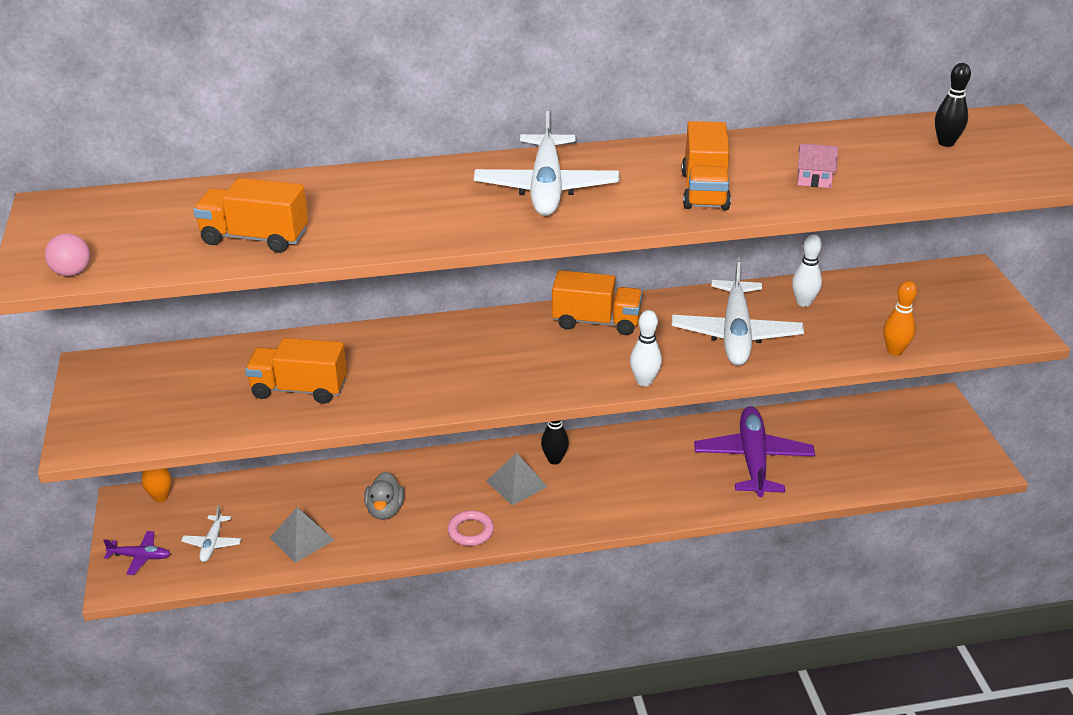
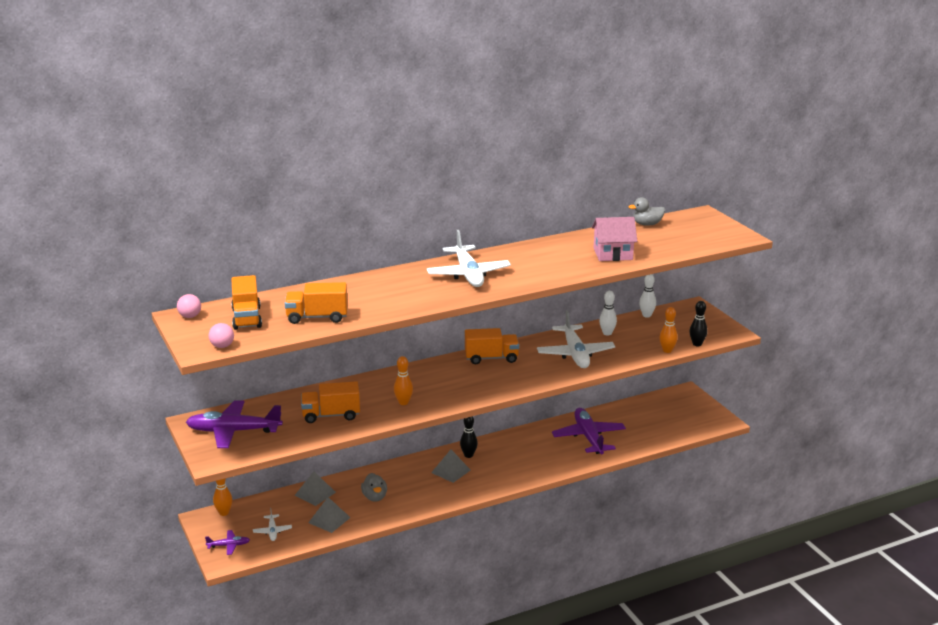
camera: 15 degrees left, 10 degrees down
(64, 208) = (190, 316): none -> pink ball
(141, 395) = (234, 431): none -> purple plane
(302, 487) = (315, 493): none -> grey pyramid
(421, 383) = (403, 402): none -> orange bowling pin
(470, 531) = (434, 499): pink ring -> none
(644, 381) = (534, 384): white bowling pin -> white bowling pin (646, 315)
(704, 190) = (556, 266): orange truck -> orange truck (247, 318)
(814, 179) = (613, 254): pink house -> pink house, size x1.83
(898, 129) = (647, 224): none -> grey duck
(946, 143) = (675, 229): black bowling pin -> black bowling pin (697, 344)

